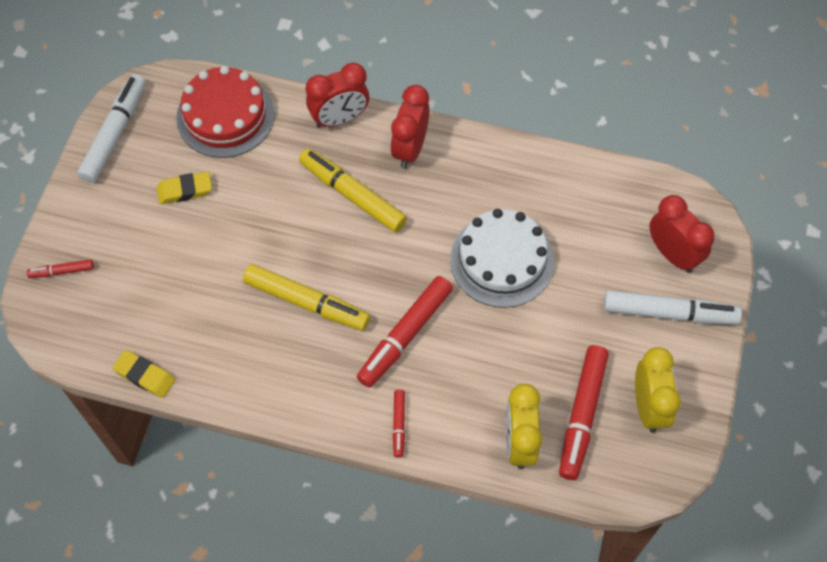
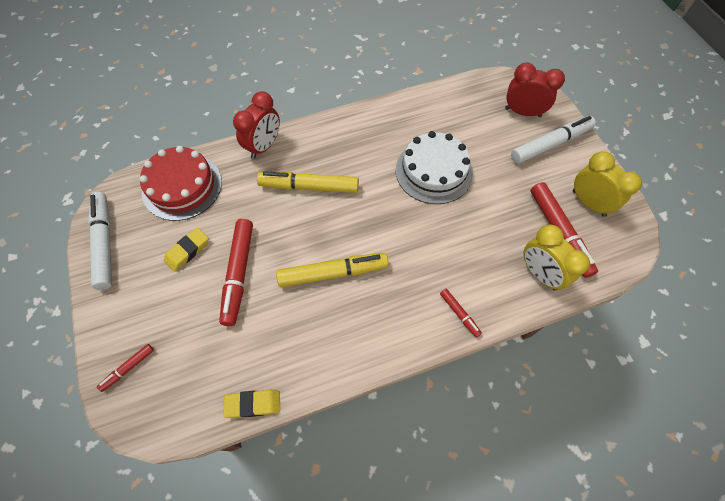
camera: 35 degrees left, 0 degrees up
(405, 335) = (414, 253): red marker -> red marker (239, 274)
(410, 148) = (323, 139): red clock -> none

